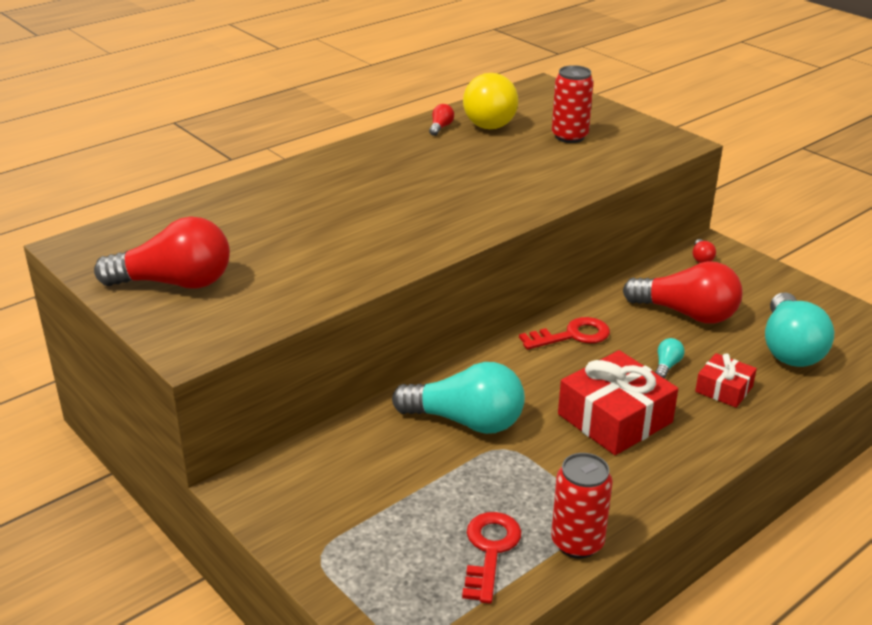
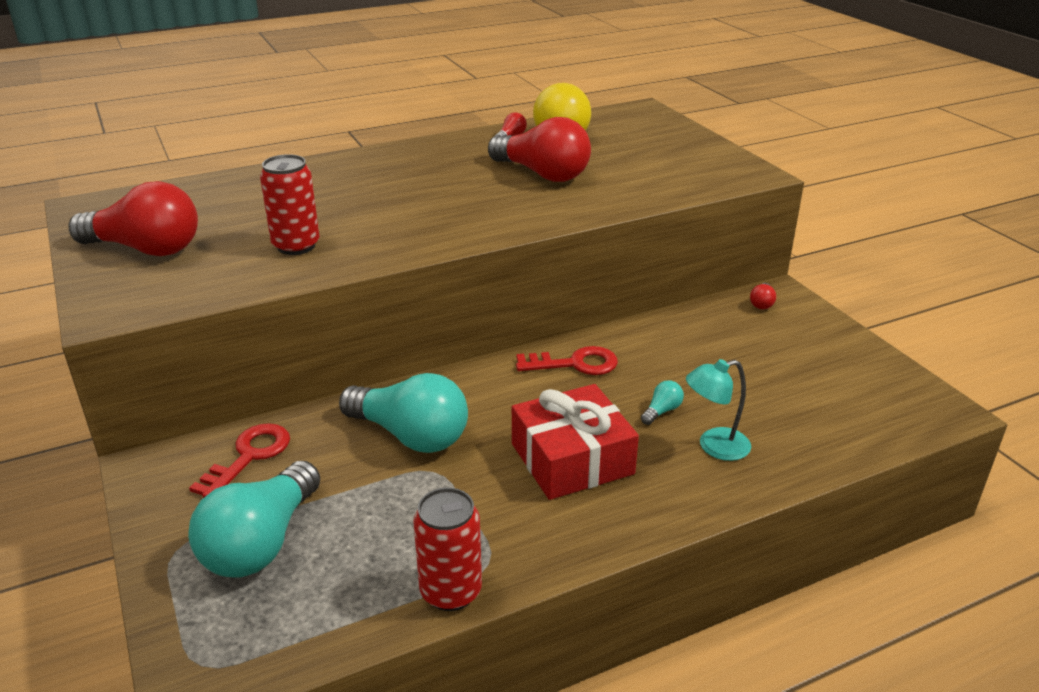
camera: 15 degrees right, 0 degrees up
(490, 550) = (350, 581): red key -> red key (249, 456)
(569, 136) = (638, 157): red can -> red can (296, 246)
(686, 313) = (714, 359): red light bulb -> red light bulb (542, 174)
(724, 389) = (714, 446): red gift -> turquoise lamp
(790, 348) = (816, 413): turquoise light bulb -> turquoise light bulb (261, 543)

